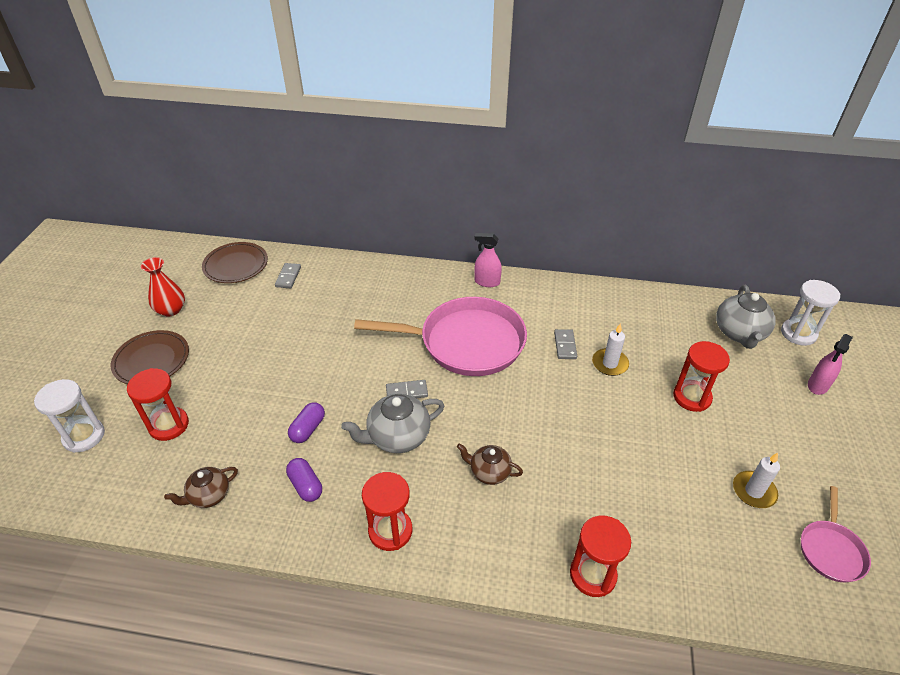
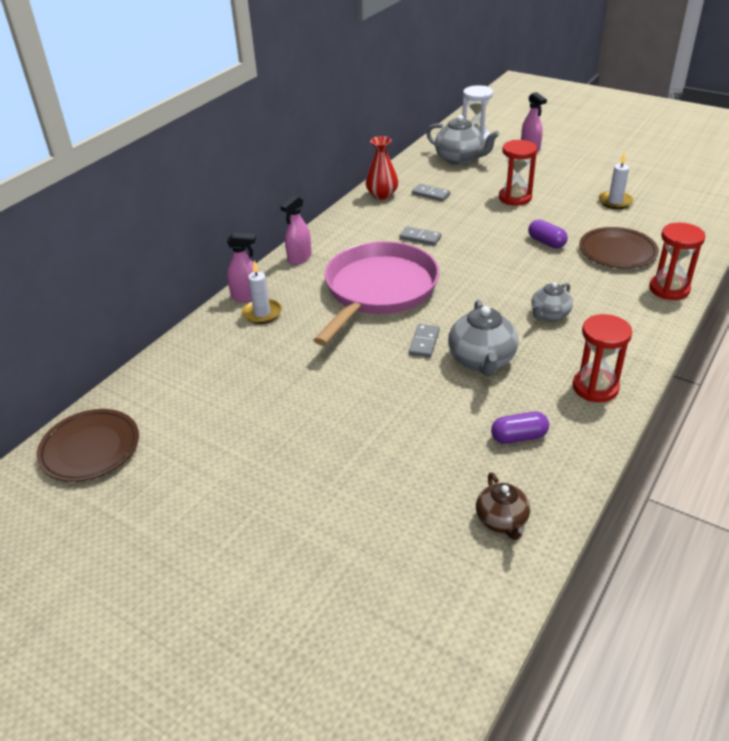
camera: 65 degrees left, 5 degrees down
(84, 436) = (339, 654): white hourglass -> none
(152, 360) = (228, 562): brown plate -> brown plate (617, 252)
(169, 425) = (368, 551): red hourglass -> none
(171, 310) = (130, 531): red vase -> red vase (382, 195)
(288, 277) = (162, 401): grey domino -> grey domino (430, 194)
(308, 429) = (439, 423): purple capsule -> purple capsule (546, 242)
(420, 273) = (247, 296): none -> pink spray bottle
(489, 472) = (549, 315): brown teapot -> grey teapot
(610, 364) = (456, 222): white candle -> white candle (262, 313)
(831, 550) = (672, 191): pink pan -> none

